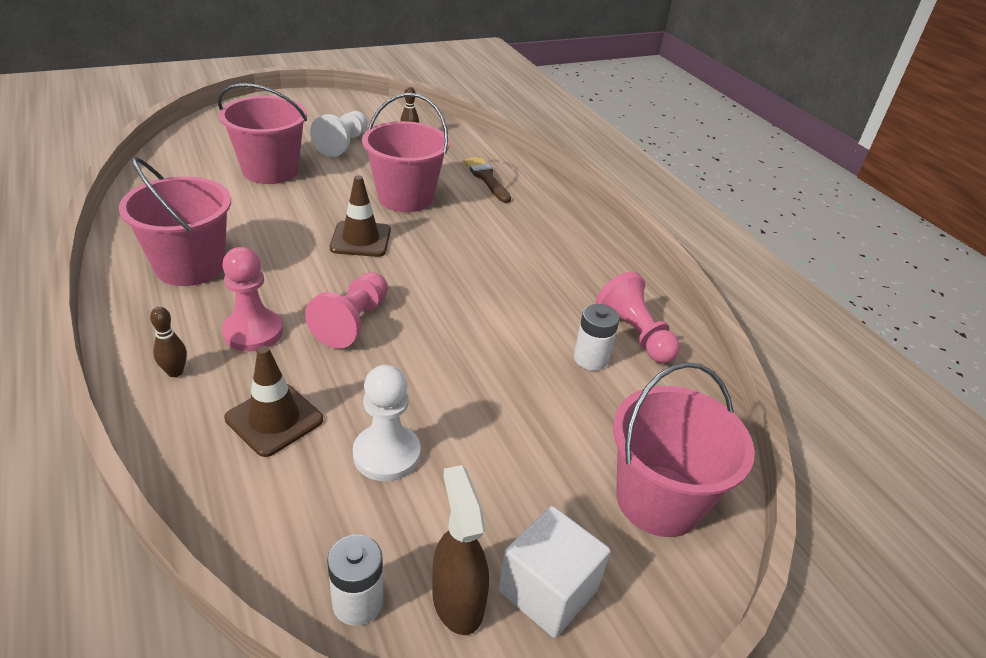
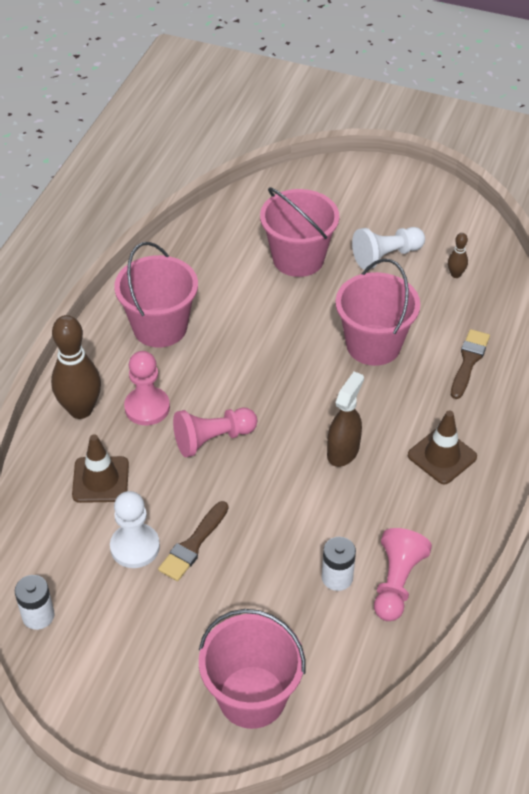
camera: 50 degrees right, 10 degrees up
(175, 372) = (80, 410): brown bowling pin -> brown bowling pin, size x2.18
(360, 239) = (293, 369): brown traffic cone -> brown traffic cone (442, 456)
(442, 414) = (193, 545): none -> brown brush
(457, 600) = (81, 654): brown spray bottle -> brown spray bottle (343, 451)
(548, 590) = (129, 688): white cube -> none

